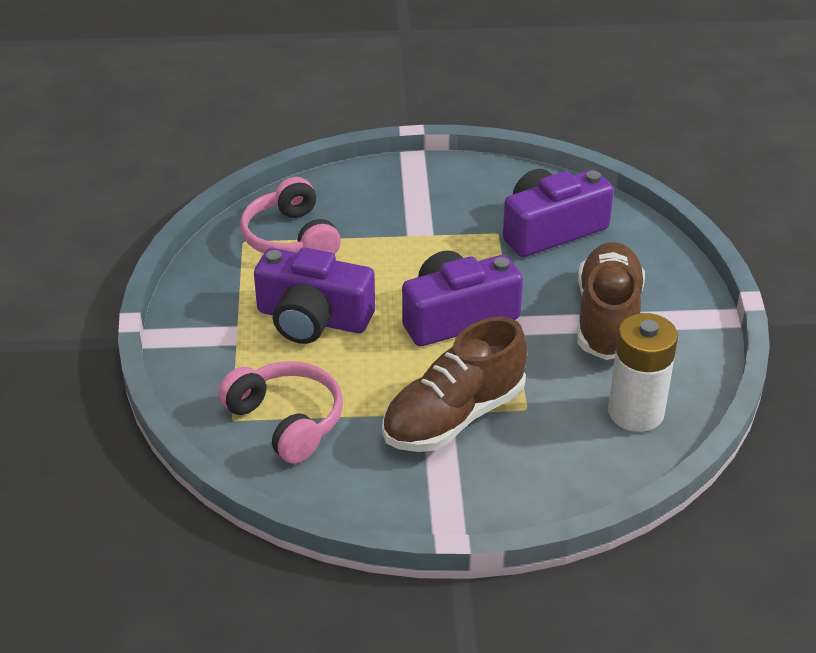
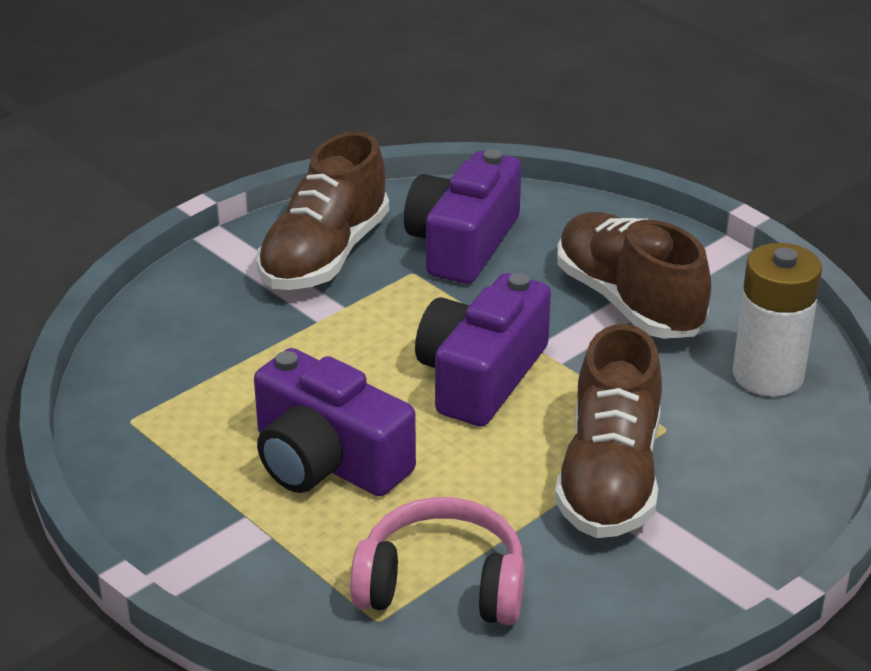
camera: 40 degrees left, 5 degrees down
(291, 238) = (186, 388): pink headphones -> none
(313, 318) = (327, 461): purple camera -> purple camera turned 60 degrees clockwise
(459, 197) = (325, 255): none -> brown shoe

